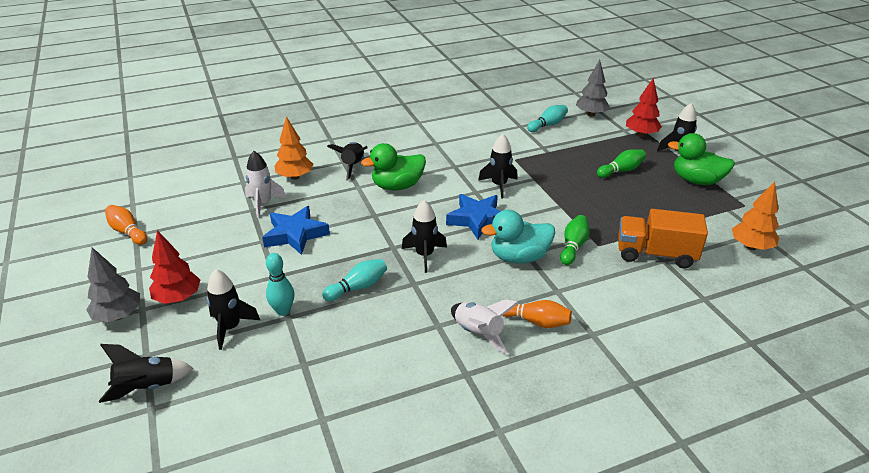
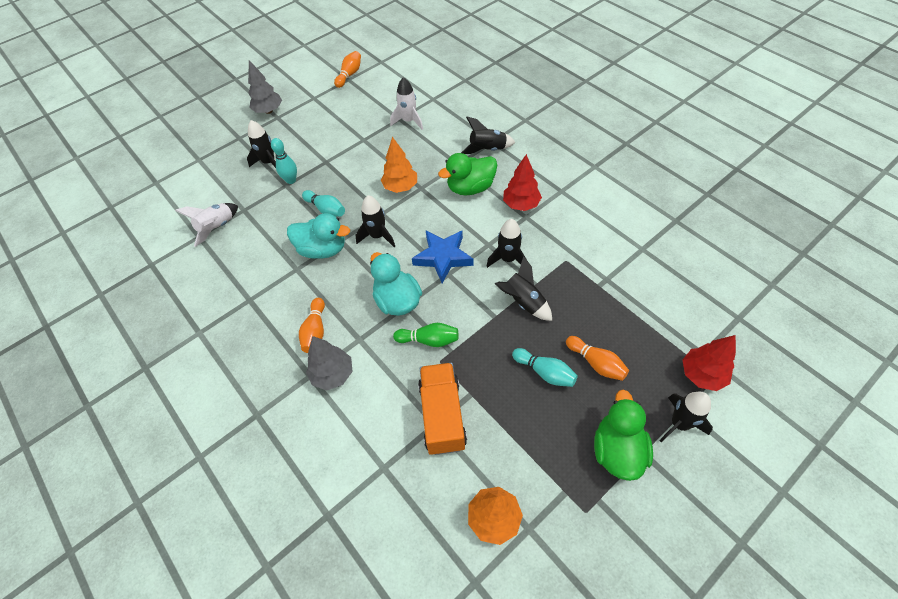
camera: 75 degrees right, 20 degrees up
(147, 387) = (213, 150): black rocket -> black rocket (523, 302)
(178, 298) = (291, 127): red tree -> red tree (521, 204)
(295, 177) = (453, 123): orange tree -> orange tree (400, 187)
(295, 234) = (377, 153): blue star -> none
(397, 186) = (470, 188): green duck -> green duck turned 75 degrees counterclockwise
(420, 299) = (323, 249): none -> turquoise duck
(478, 333) = (293, 296): white rocket -> white rocket (217, 227)
(547, 125) = (661, 273): turquoise bowling pin -> turquoise bowling pin (545, 372)
(591, 114) = (720, 311): grey tree -> grey tree (332, 374)
(621, 171) = (596, 363): green bowling pin -> orange bowling pin

